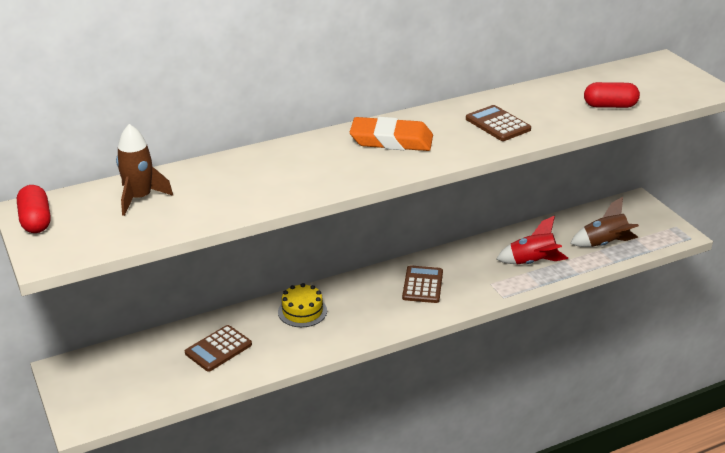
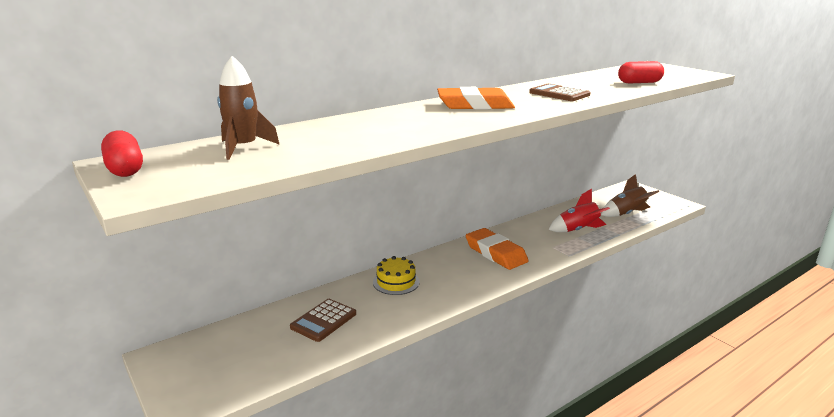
camera: 10 degrees left, 10 degrees down
(423, 285) = (495, 253): brown calculator -> orange eraser

